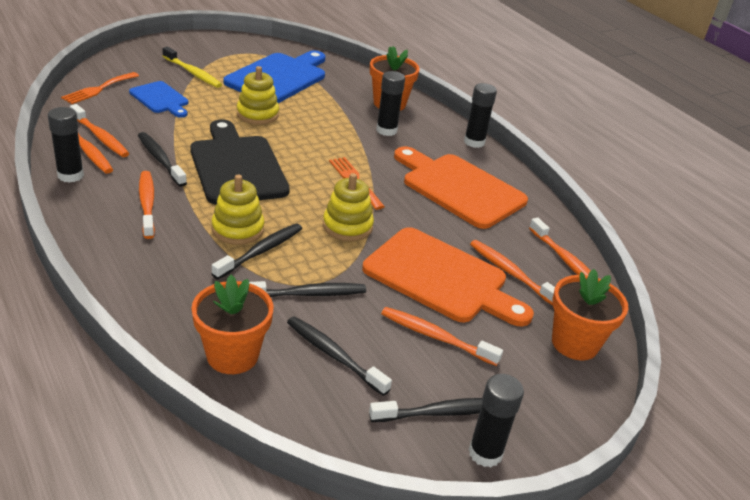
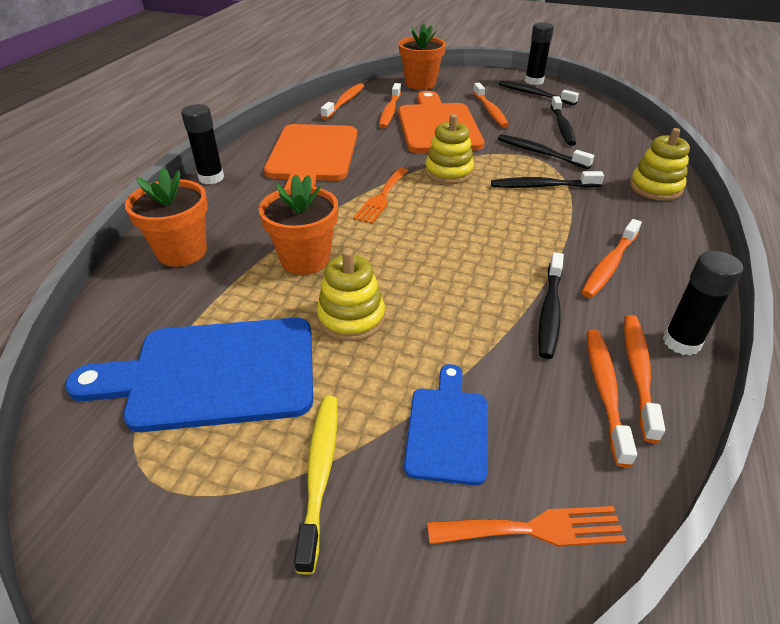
camera: 125 degrees left, 5 degrees up
(232, 355) = (627, 148): orange flower pot -> orange flower pot (305, 259)
(237, 167) = (472, 261): black cutting board -> none
(238, 229) = (542, 207): yellow stacking toy -> yellow stacking toy (655, 188)
(386, 130) = (256, 225): black glue stick -> none

